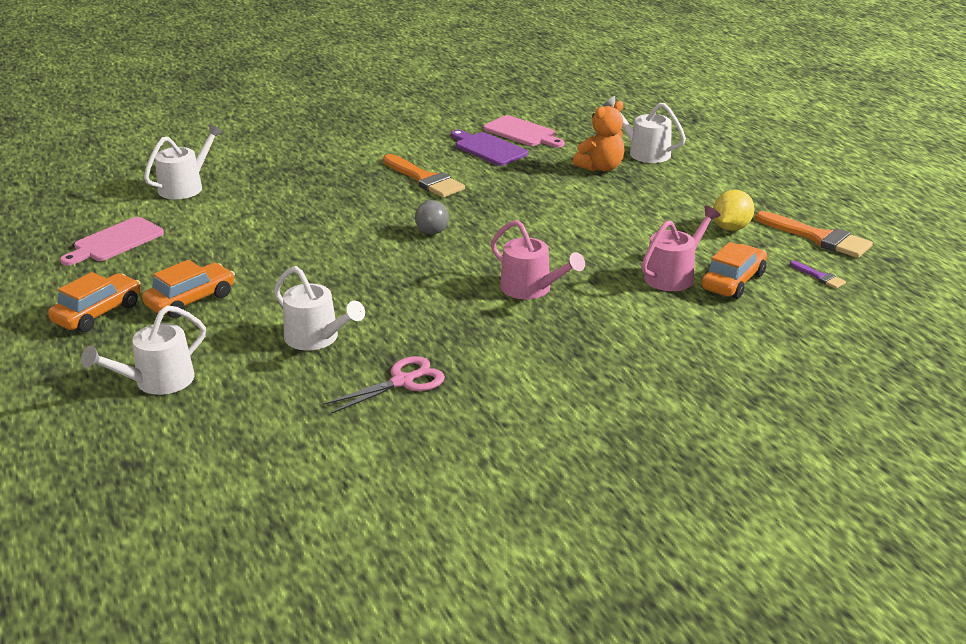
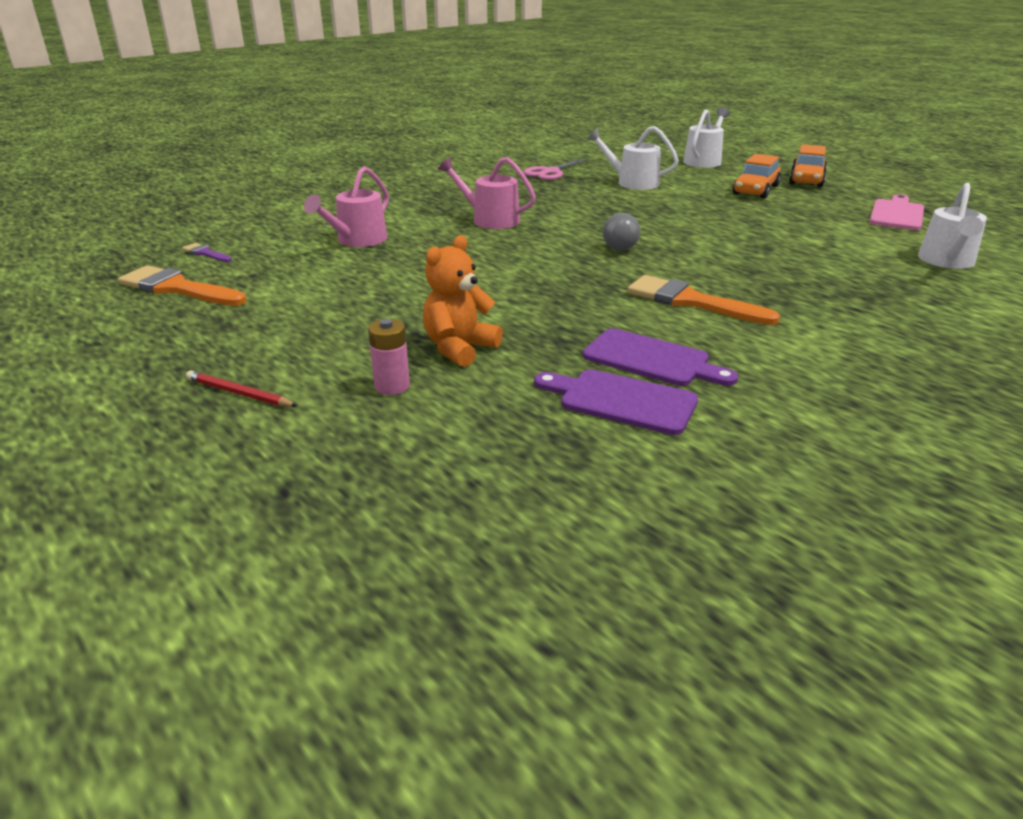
camera: 165 degrees right, 0 degrees up
(522, 133) = (621, 401): pink cutting board -> purple cutting board
(644, 152) = (392, 386): white watering can -> pink battery
(731, 158) = (239, 393): none -> red pencil
(731, 228) = (282, 287): yellow lemon -> none
(733, 281) = (298, 241): orange car -> none

